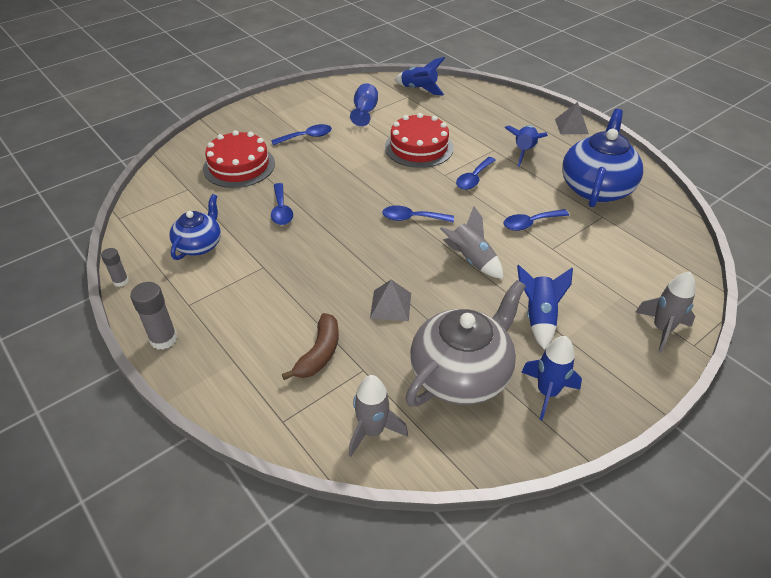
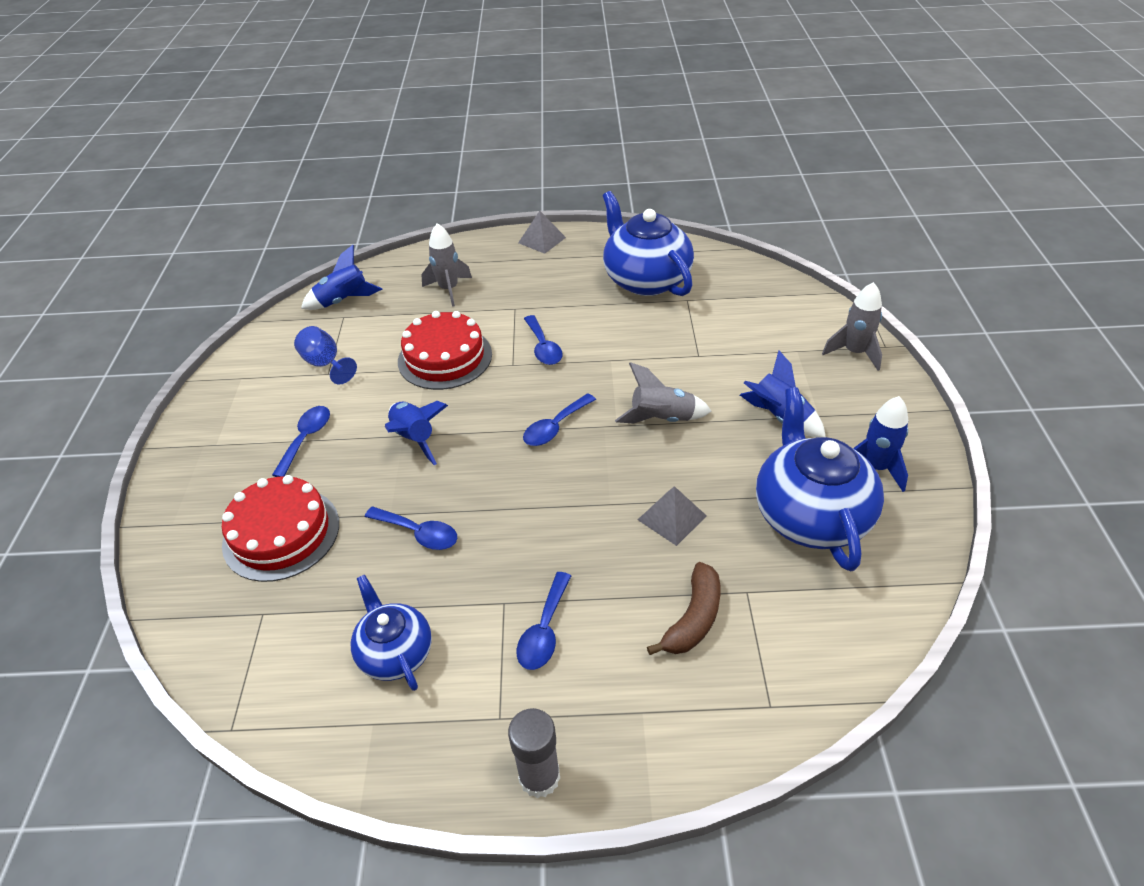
camera: 50 degrees left, 0 degrees up
(121, 281) = (376, 784): grey glue stick -> none
(319, 353) = (693, 618): brown banana -> brown banana turned 60 degrees clockwise
(372, 431) = (836, 628): grey rocket -> grey rocket (449, 289)
(461, 374) = (810, 515): grey teapot -> blue teapot
(524, 151) = (542, 291): blue rocket -> blue rocket (415, 438)
(530, 223) = (650, 349): blue spoon -> blue spoon (544, 630)

